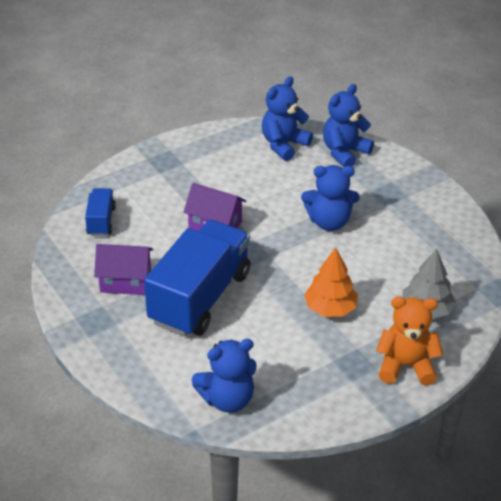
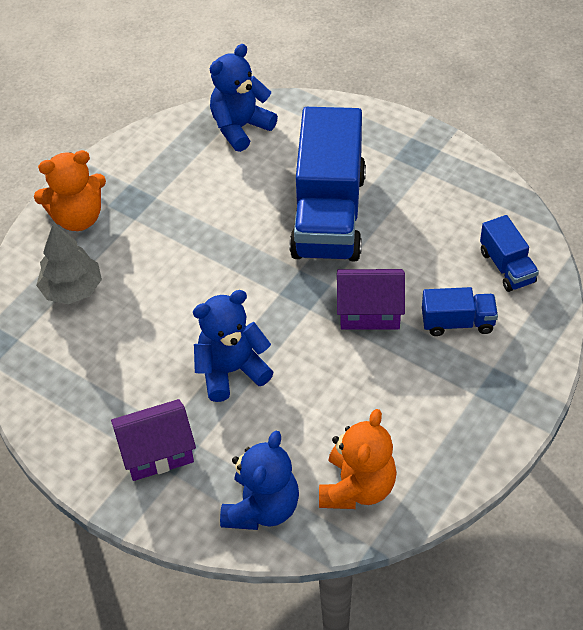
camera: 160 degrees right, 10 degrees up
(125, 282) = (420, 204): purple house -> purple house (157, 452)
(162, 201) = (457, 322): none -> blue truck
(284, 145) = (357, 487): blue teddy bear -> orange teddy bear
(330, 308) = (181, 253): orange tree -> none

